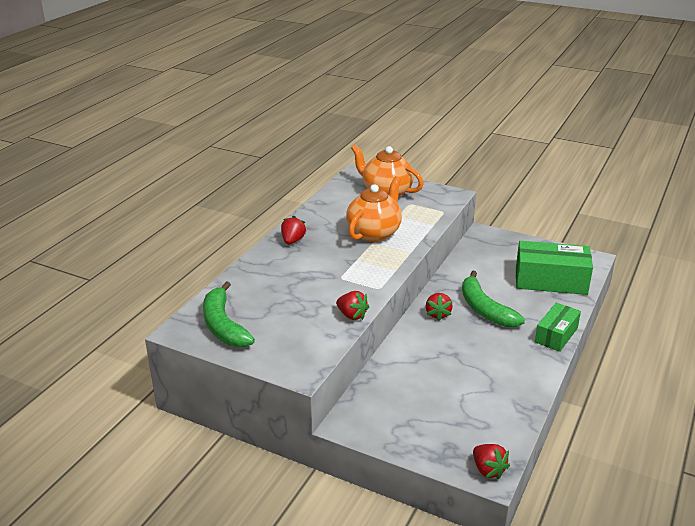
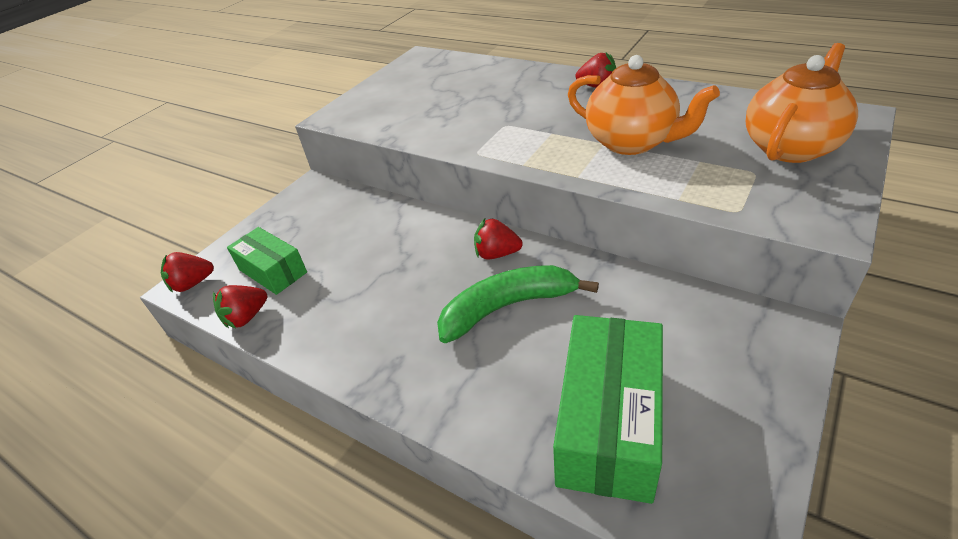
camera: 100 degrees right, 10 degrees up
(223, 325) = (422, 72): green banana -> none
(352, 315) = (419, 137): red strawberry -> red strawberry (246, 317)
(556, 335) = (421, 397): green box -> green box (273, 271)

